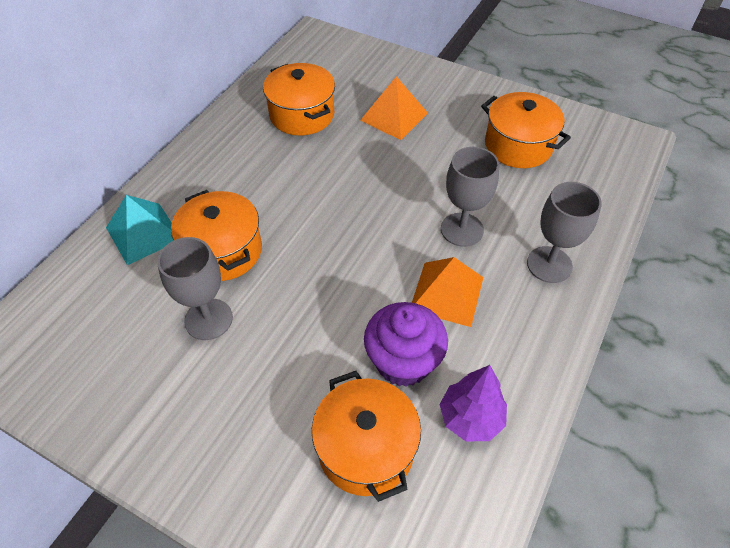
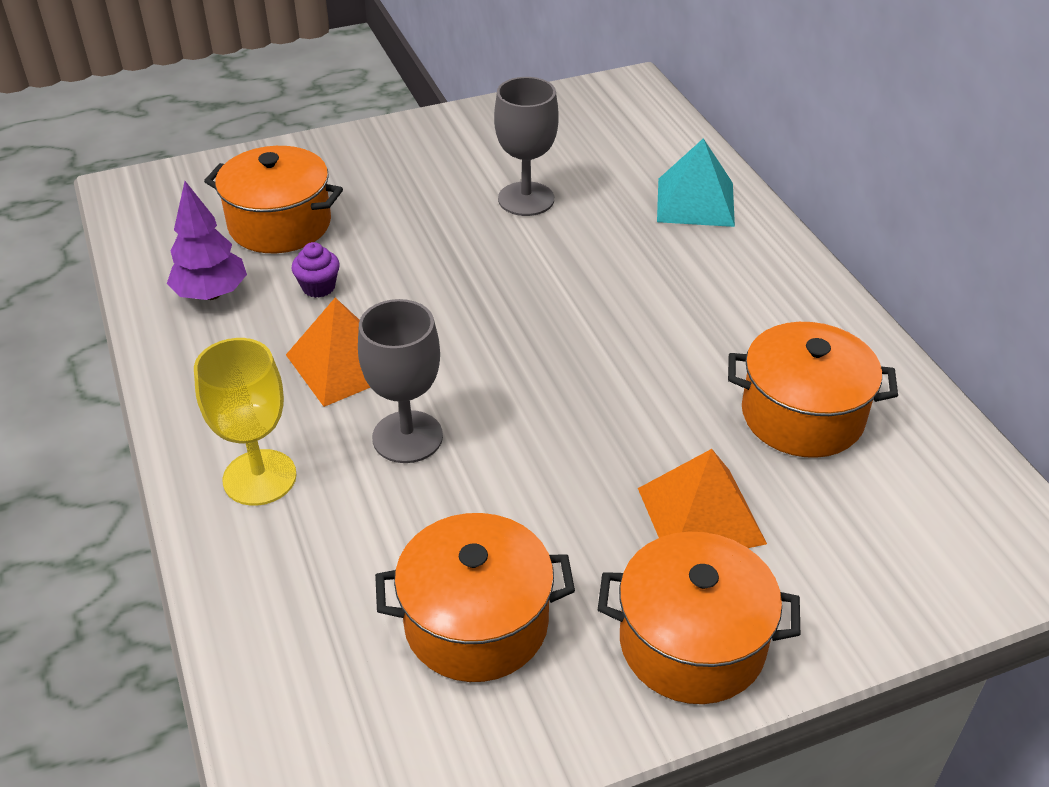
camera: 130 degrees right, 10 degrees down
(223, 251) = (605, 241): orange pot -> orange pot (692, 643)
(403, 361) = (318, 287): purple cupcake -> purple cupcake, size x0.48
(549, 264) = (259, 477): grey goblet -> yellow goblet

